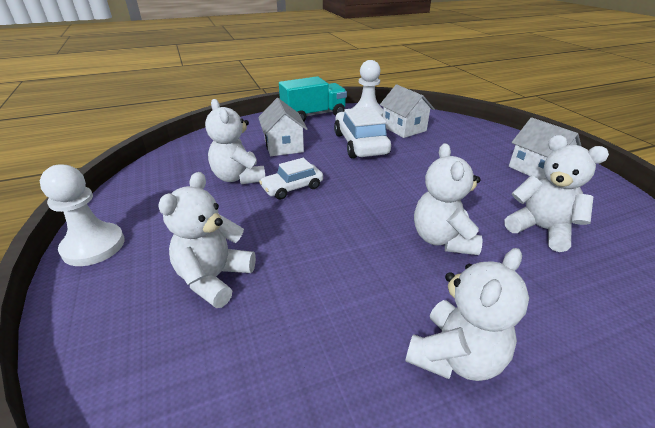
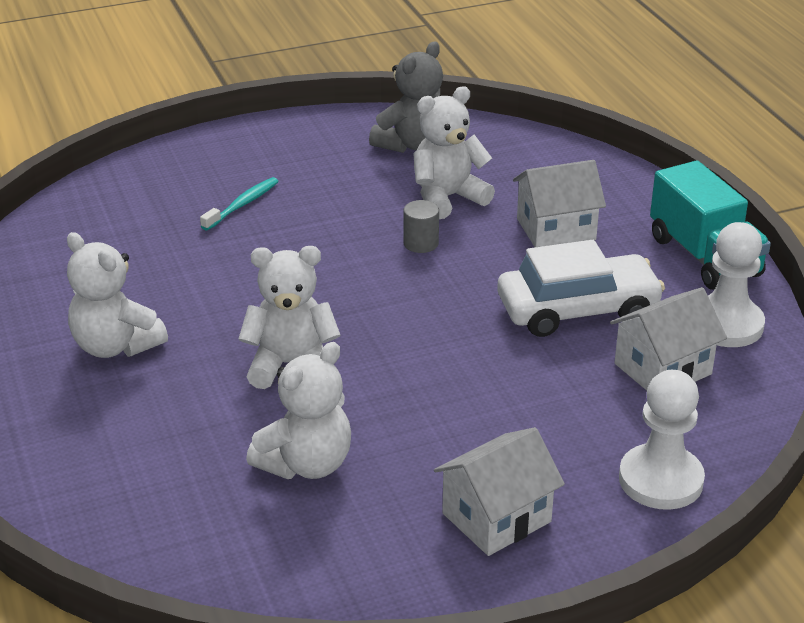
camera: 90 degrees right, 0 degrees up
(94, 246) = (301, 128): white pawn -> white pawn (660, 480)
(159, 190) = (412, 144): none -> grey teddy bear
(214, 278) = (242, 205): white teddy bear -> turquoise toothbrush
(292, 188) = (421, 243): white car -> grey cylinder

